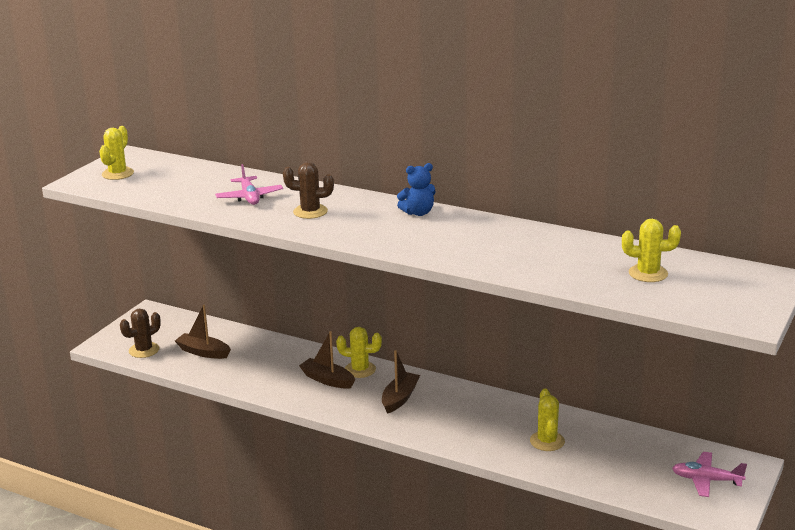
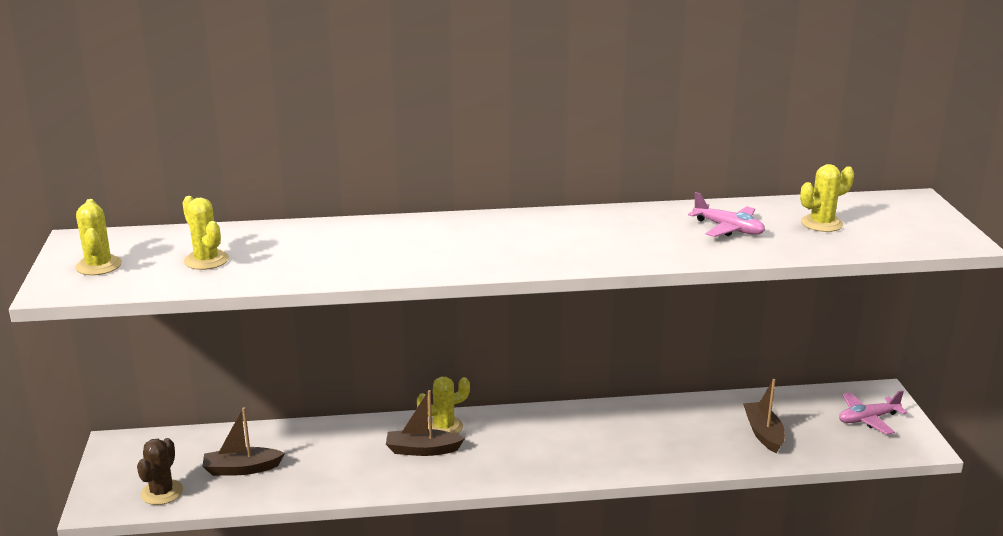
camera: 35 degrees left, 0 degrees up
(249, 197) = (316, 251): pink plane -> pink plane (728, 229)
(310, 212) = (412, 249): brown cactus -> none
(400, 398) = (520, 442): brown boat -> brown boat (763, 433)
(418, 213) = (527, 221): blue teddy bear -> none
(547, 441) = (704, 434): yellow cactus -> yellow cactus (206, 260)

